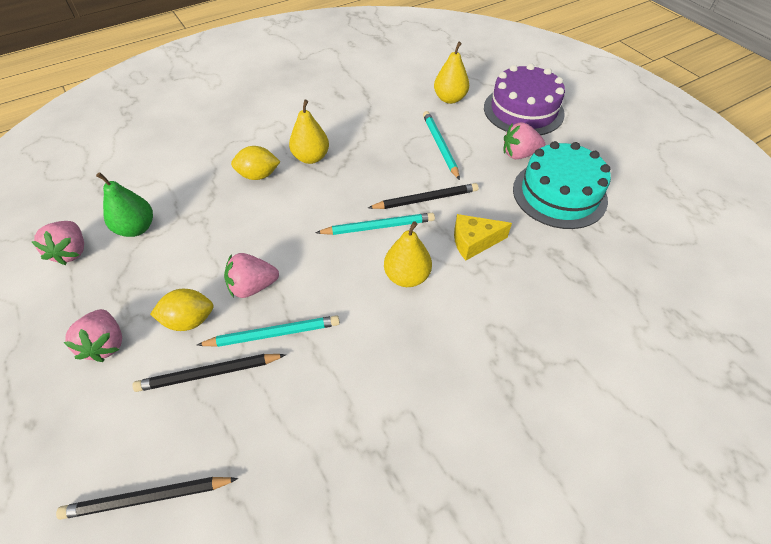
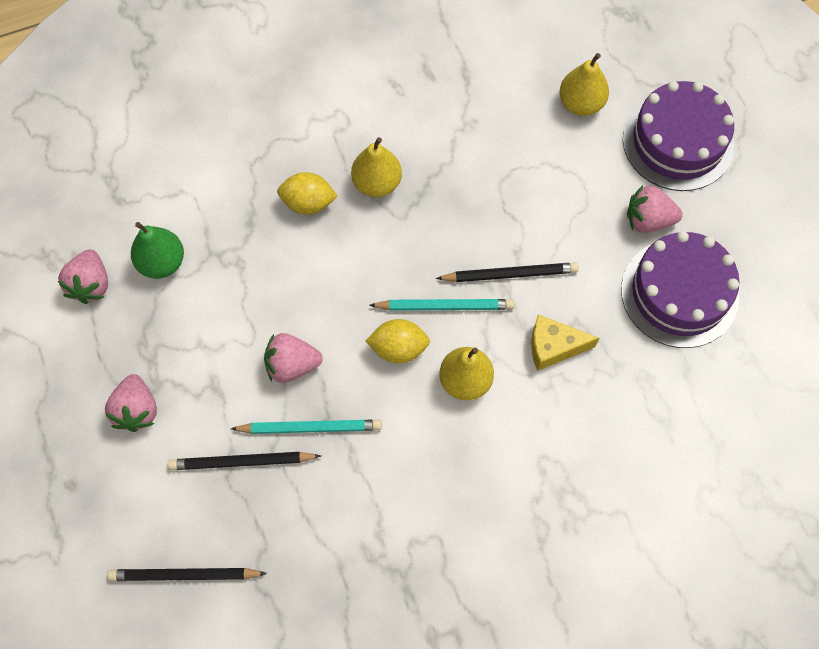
camera: 10 degrees right, 15 degrees up
(189, 320) = (222, 396): yellow lemon -> yellow lemon (398, 348)
(440, 146) = (547, 189): turquoise pencil -> none
(559, 194) = (679, 293): turquoise cake -> purple cake

